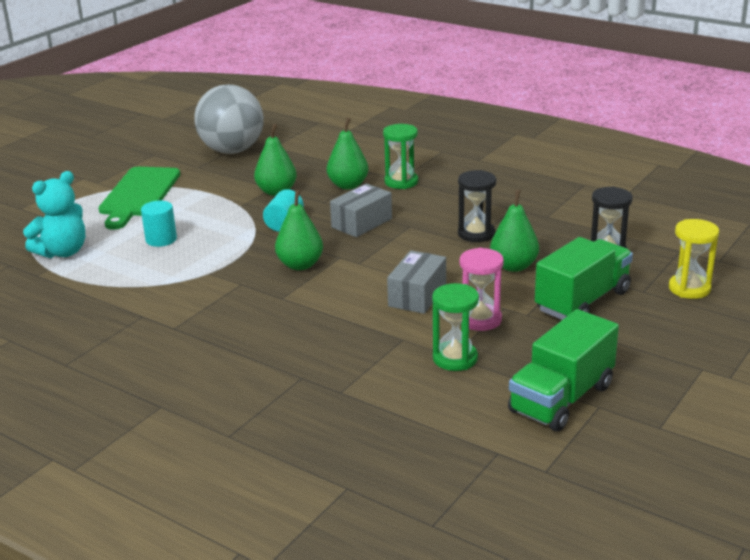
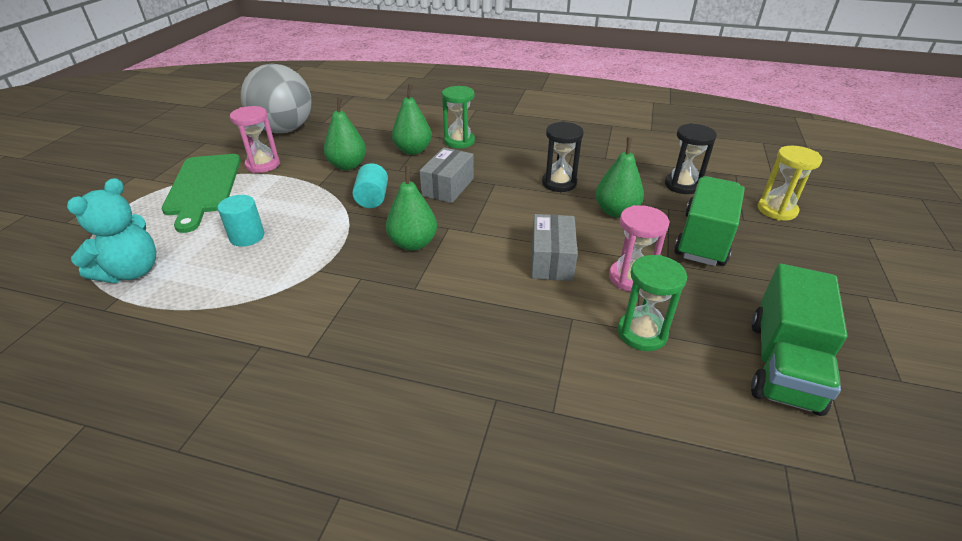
camera: 20 degrees left, 10 degrees up
(198, 181) = (263, 165): none -> pink hourglass

